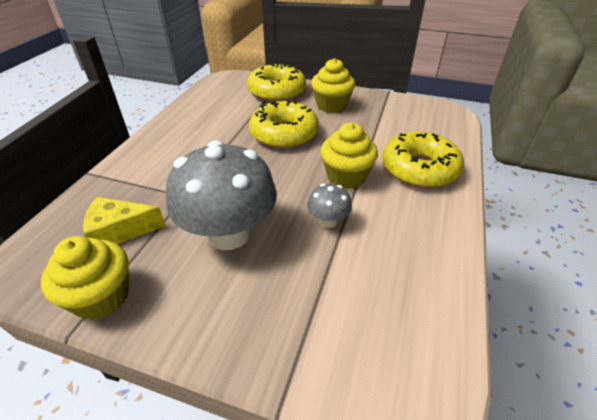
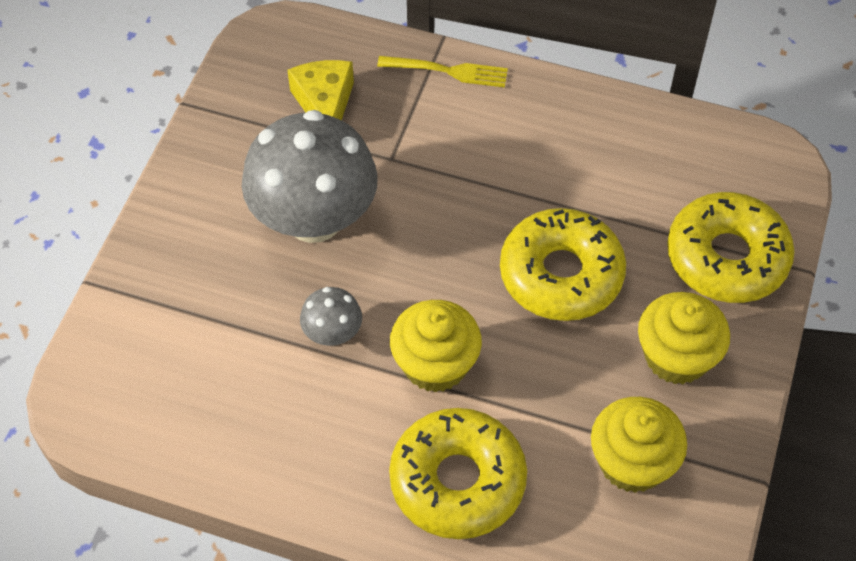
camera: 90 degrees right, 15 degrees up
(102, 297) = (226, 115): yellow cupcake -> yellow cupcake (632, 462)
(119, 170) = (448, 71): none -> yellow fork

